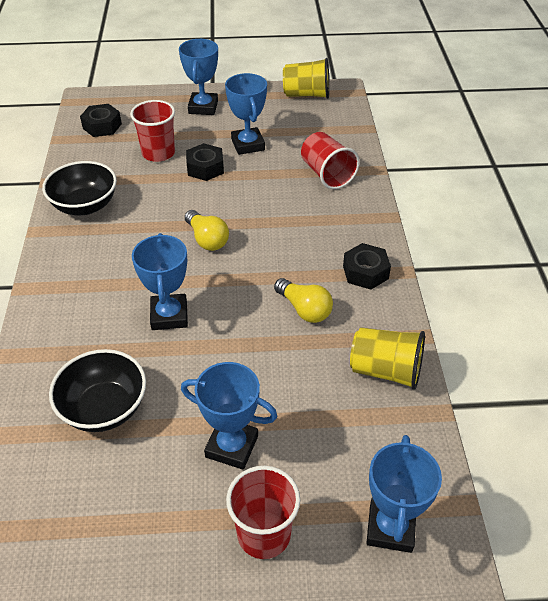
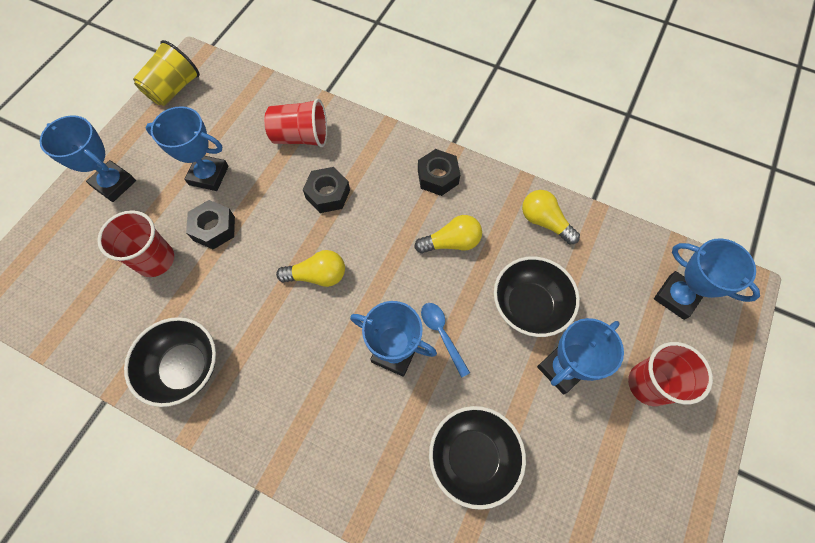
camera: 60 degrees left, 20 degrees up
(102, 126) = (59, 295): black nut -> black nut (328, 194)
(207, 340) = (442, 334): none -> blue spoon
(281, 393) = (528, 306): none -> black bowl
(385, 370) = (544, 222): yellow cup -> yellow light bulb

